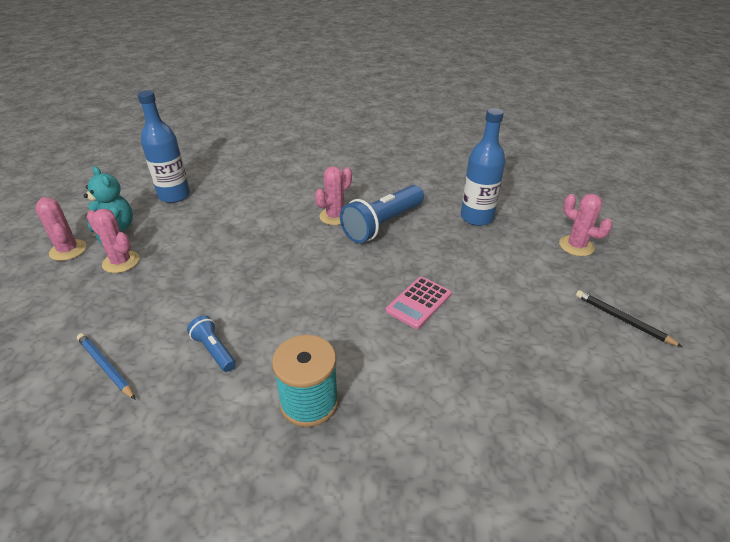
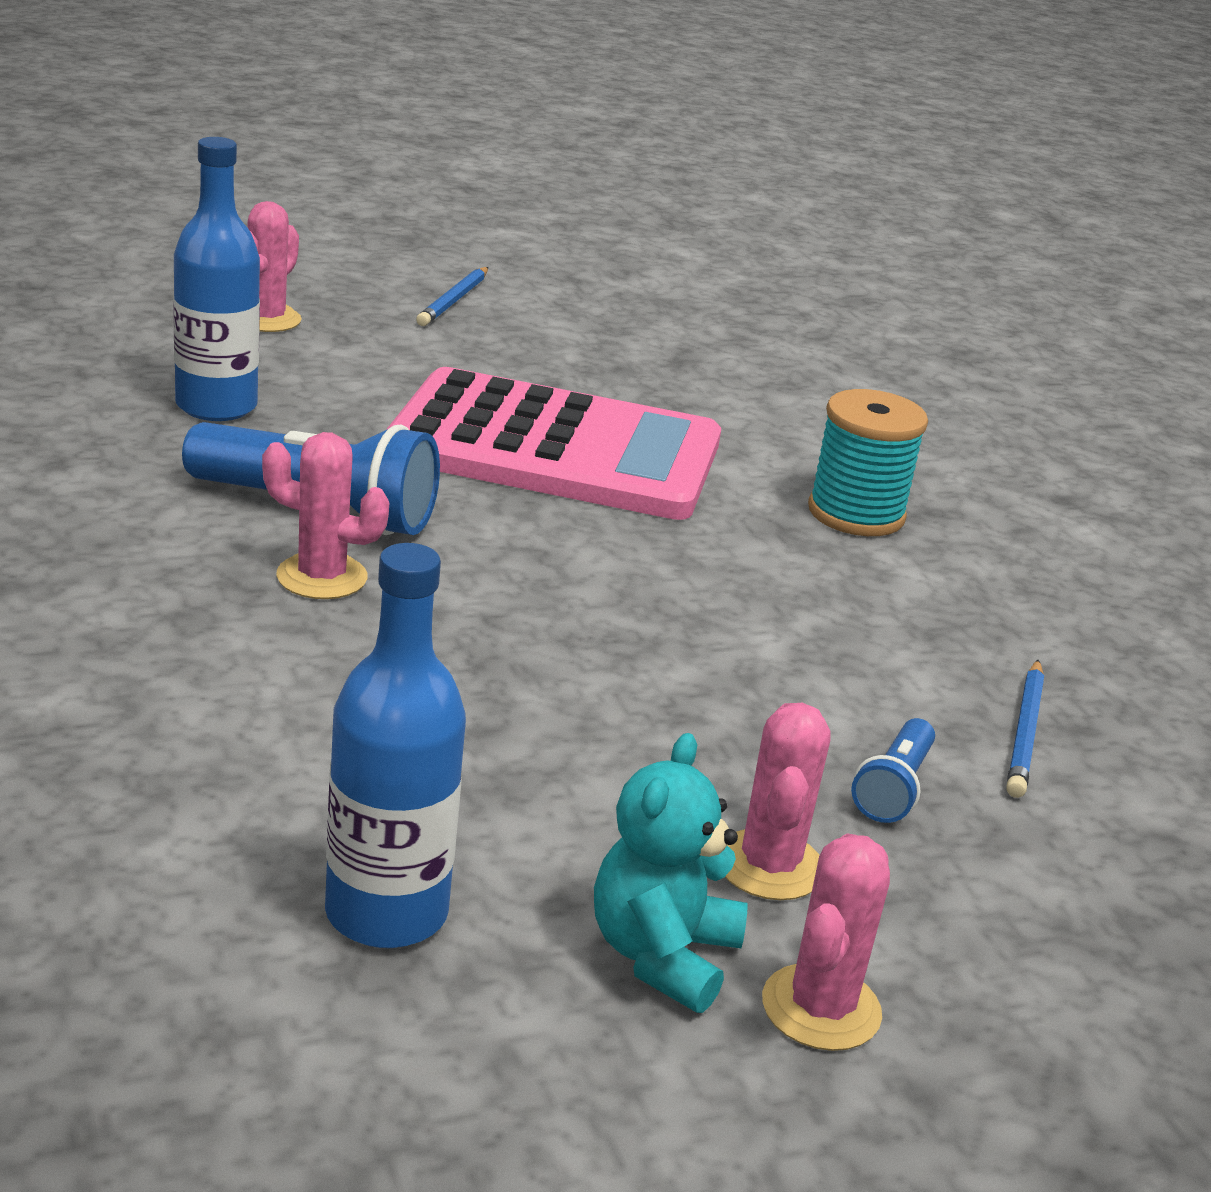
camera: 120 degrees left, 10 degrees down
(214, 350) = (863, 625): blue flashlight -> blue flashlight (893, 788)
(419, 302) = (554, 448): pink calculator -> pink calculator, size x2.46
(622, 320) = (454, 300): black pencil -> blue pencil

